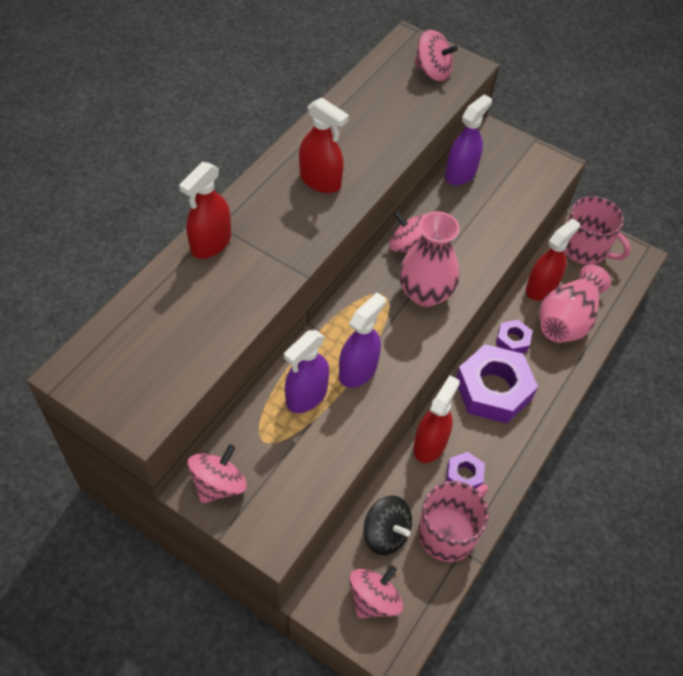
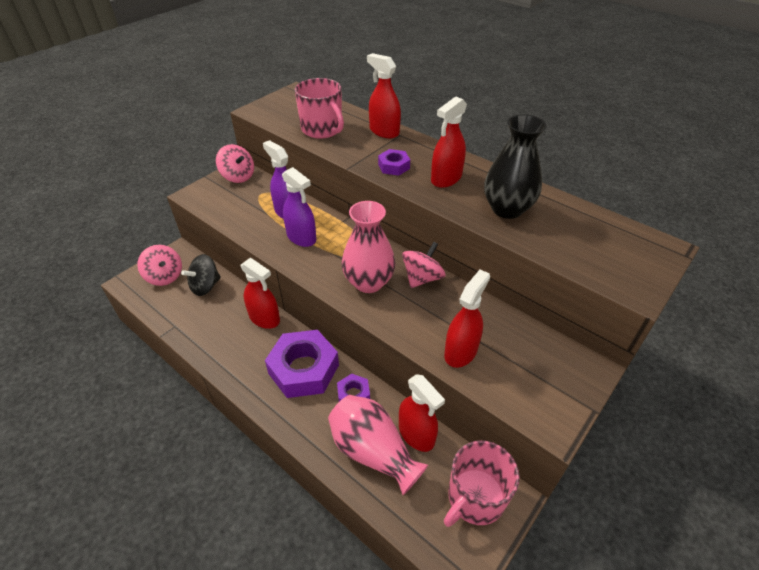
camera: 100 degrees right, 10 degrees down
(370, 134) = (507, 209): none -> black vase
(432, 71) = (616, 259): pink spinning top -> none
(448, 533) = (191, 319): pink mug -> pink mug (322, 129)
(460, 173) = (521, 328): purple spray bottle -> none
(464, 475) = (231, 336): purple nut -> purple nut (393, 166)
(500, 217) = (461, 351): none -> red spray bottle

